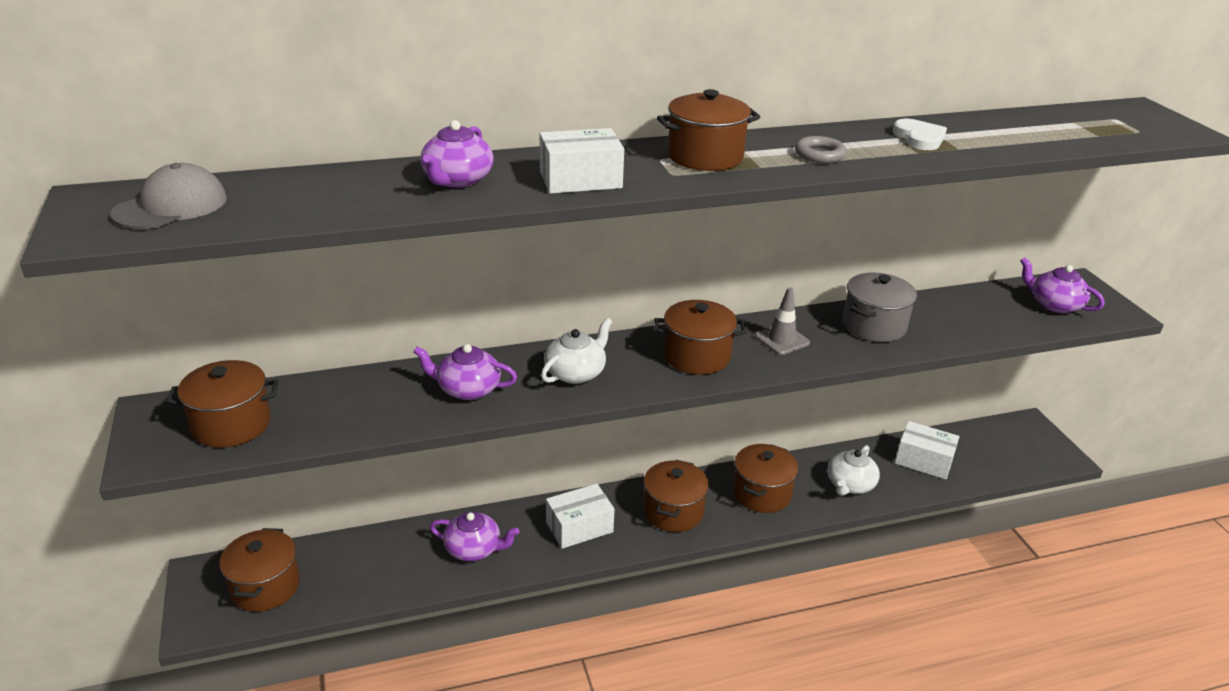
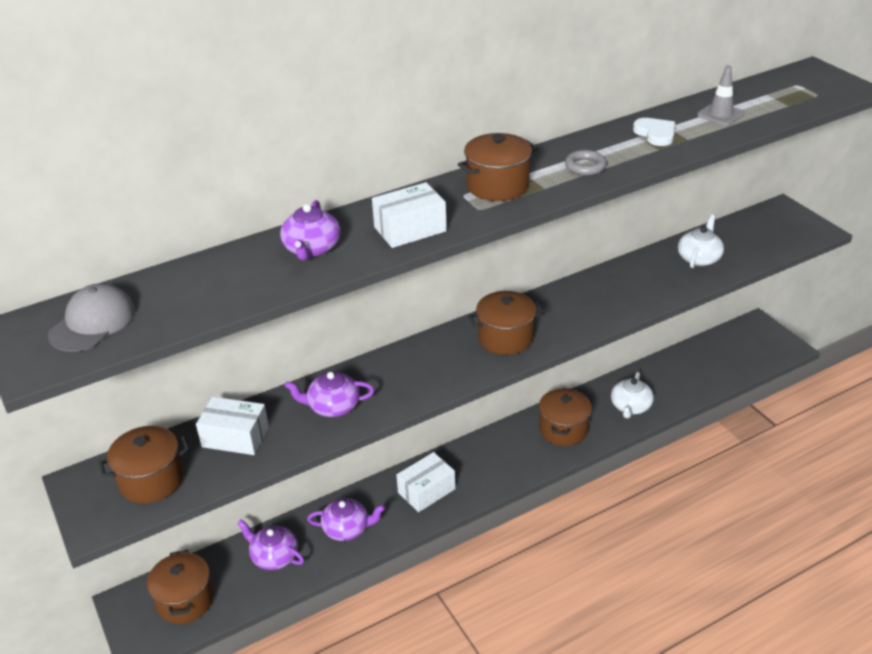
camera: 10 degrees left, 5 degrees up
(576, 372) = (415, 373): white teapot -> white teapot (699, 258)
(673, 512) = (498, 461): brown pot -> none
(782, 340) = (567, 308): grey traffic cone -> grey traffic cone (720, 114)
(874, 326) = (635, 281): grey pot -> none
(923, 461) = (682, 373): white box -> white box (235, 437)
(1054, 304) = (768, 233): purple teapot -> purple teapot (274, 556)

